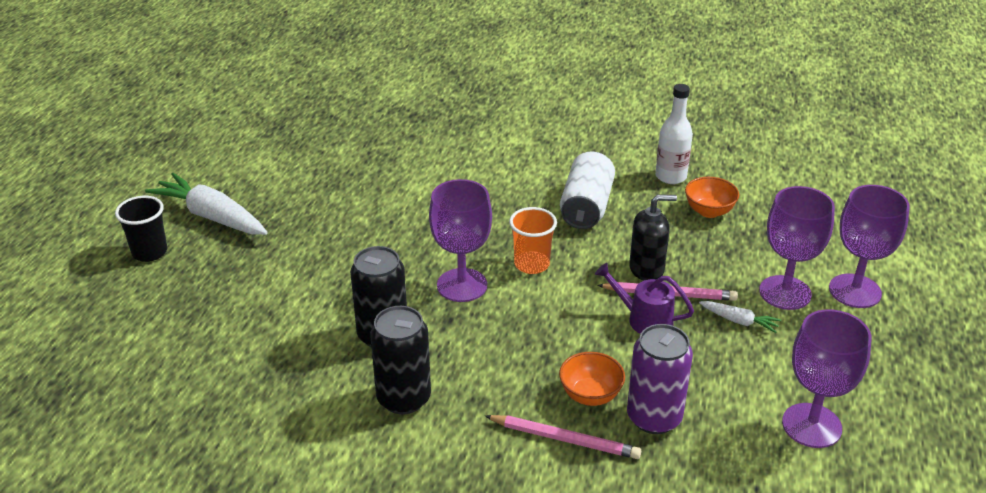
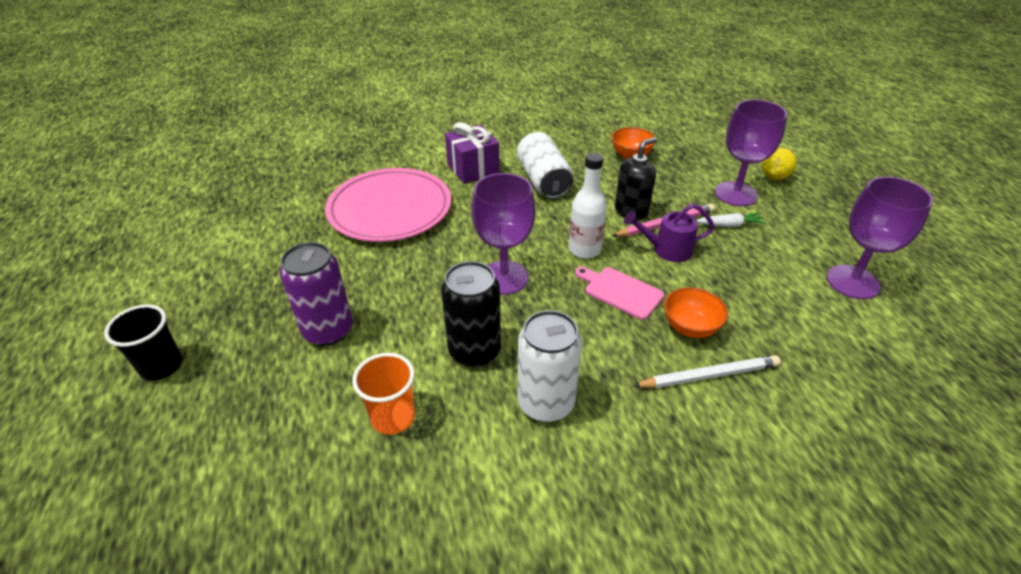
camera: 30 degrees left, 5 degrees up
(211, 216) = (208, 304): white carrot -> none
(404, 398) = (546, 403): black can -> white can
(414, 185) = (390, 209): none -> pink plate
(526, 171) = (473, 169): none -> purple gift
(531, 264) = (544, 239): orange cup -> orange cup (393, 417)
(557, 339) = (620, 291): none -> pink cutting board
(564, 439) = (709, 375): pink pencil -> white pencil
(654, 417) = (751, 325): purple can -> purple can (328, 330)
(670, 176) = (581, 140): white bottle -> white bottle (584, 249)
(855, 291) = (774, 177): purple goblet -> yellow lemon

